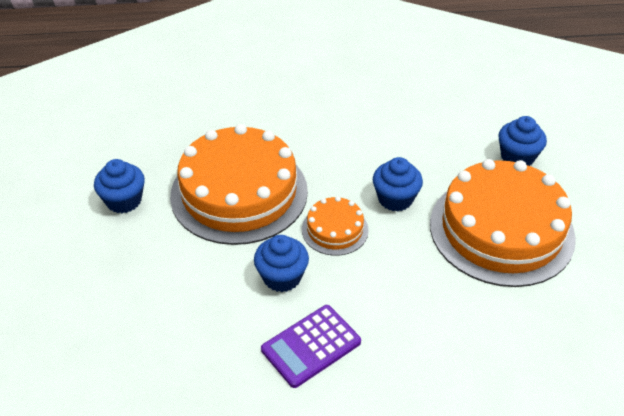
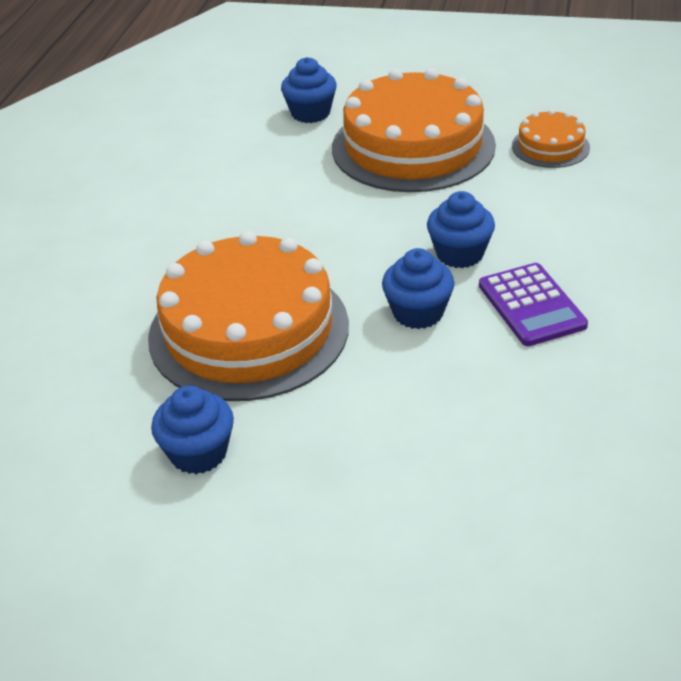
camera: 70 degrees left, 5 degrees down
(335, 230) = (358, 258): orange cake -> orange cake (550, 146)
(395, 199) = (330, 205): blue cupcake -> blue cupcake (459, 254)

